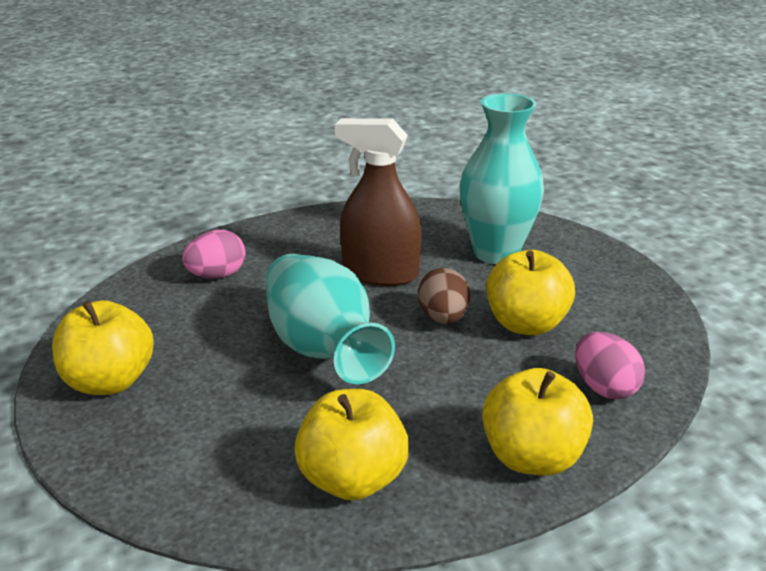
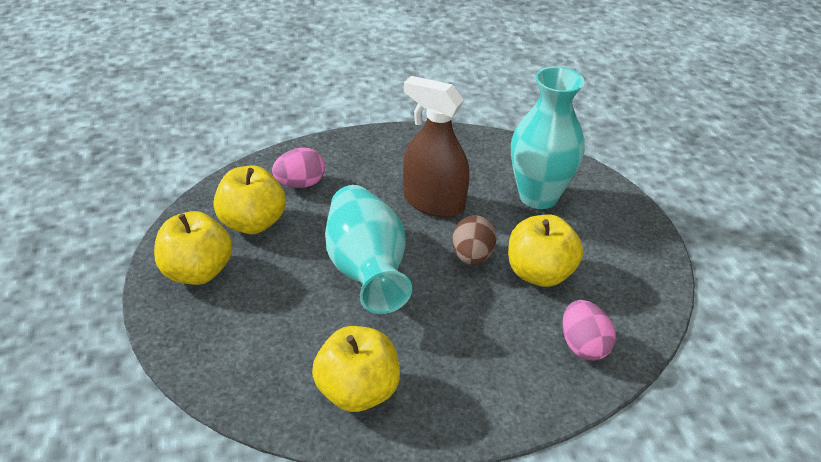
camera: 10 degrees right, 10 degrees up
(532, 457) = (501, 398): yellow apple -> yellow apple (252, 223)

